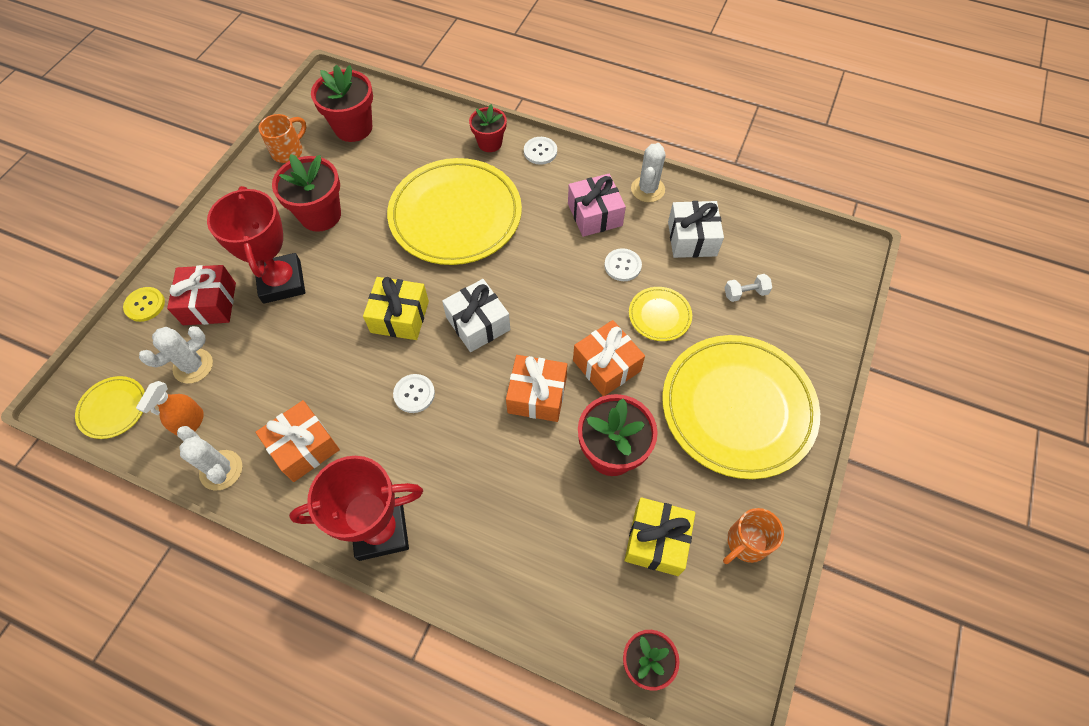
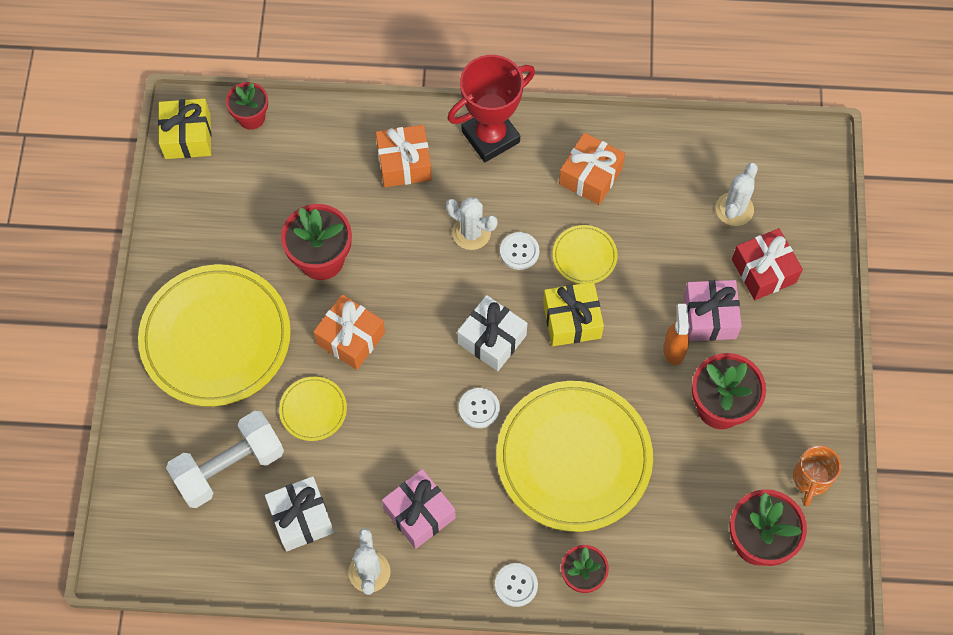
camera: 160 degrees right, 5 degrees up
(113, 408) = (775, 152): yellow plate -> yellow plate (584, 256)
(145, 305) = (824, 249): yellow button -> none
(190, 423) = (700, 162): orange spray bottle -> orange spray bottle (674, 349)
(221, 470) = (647, 137): white cactus -> white cactus (471, 233)
(282, 282) = (709, 317): red trophy -> pink gift
(537, 395) = (406, 288): orange gift -> orange gift (404, 163)
(622, 265) = (368, 456): white button -> white button (479, 408)
(656, 541) = (263, 201): yellow gift -> yellow gift (187, 136)
(745, 293) = (229, 467): white dumbbell -> white dumbbell, size x2.32
(746, 543) = (189, 224): orange mug -> none

